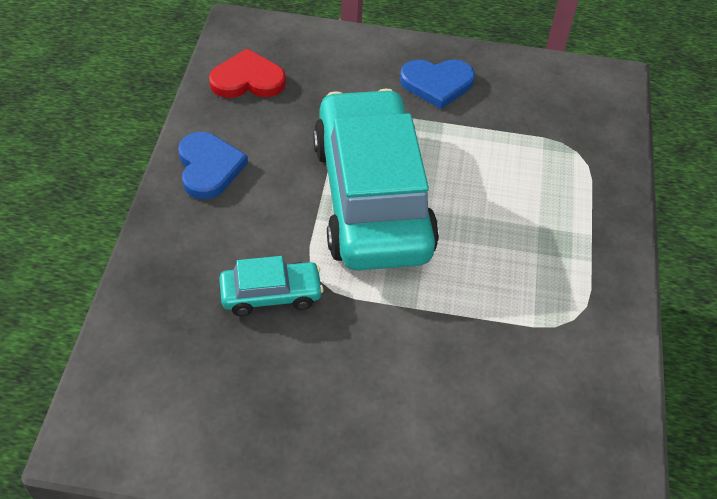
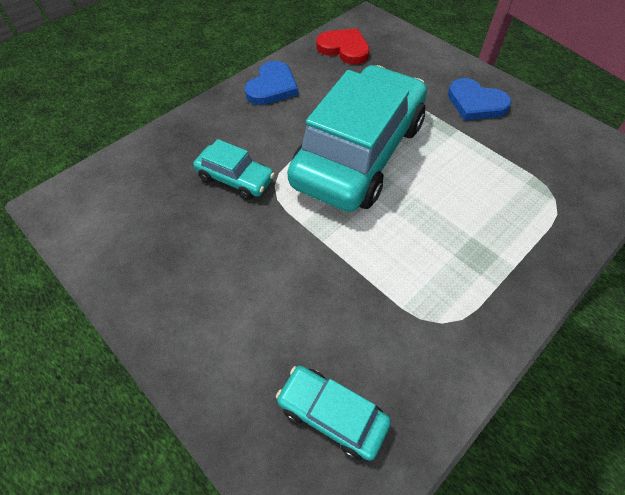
camera: 40 degrees right, 5 degrees up
(553, 449) = (332, 414): none -> turquoise car

